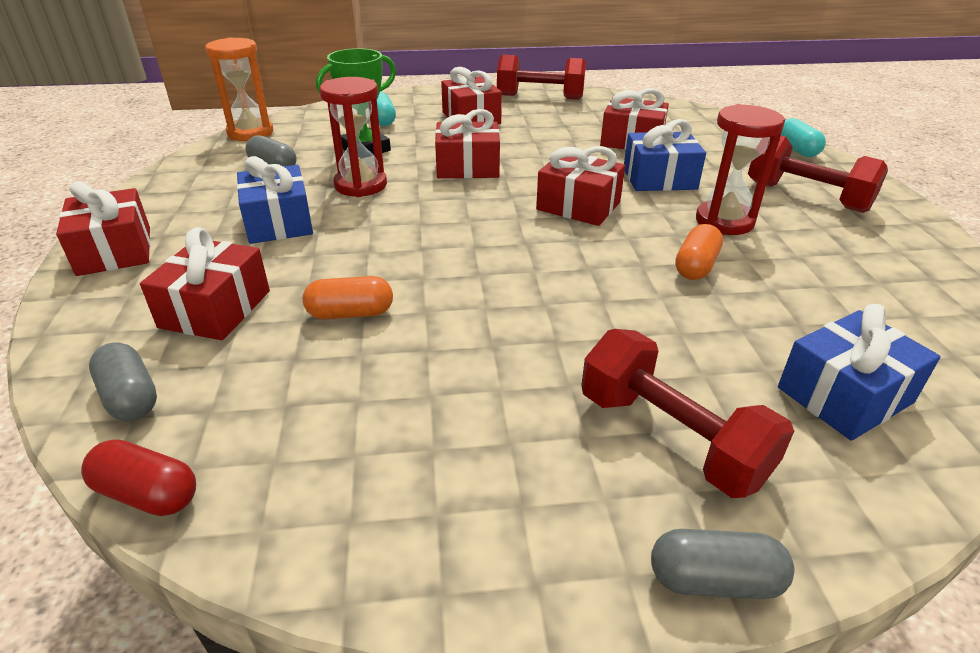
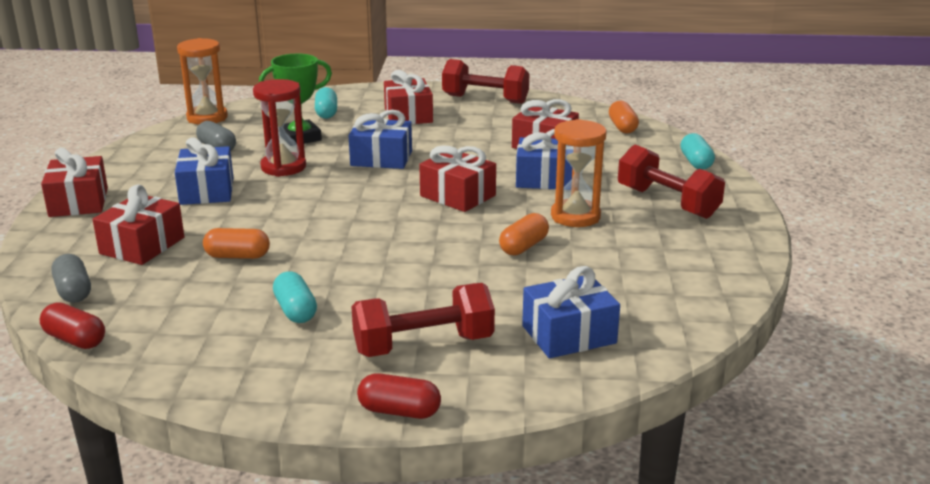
camera: 10 degrees right, 10 degrees down
(465, 396) = (295, 310): none -> turquoise capsule
(468, 167) = (381, 158): red gift -> blue gift
(671, 437) = (423, 345): red dumbbell -> red dumbbell turned 75 degrees counterclockwise
(695, 117) = (622, 127): none -> orange capsule
(714, 580) = (399, 411): grey capsule -> red capsule
(724, 221) = (575, 216): red hourglass -> orange hourglass

